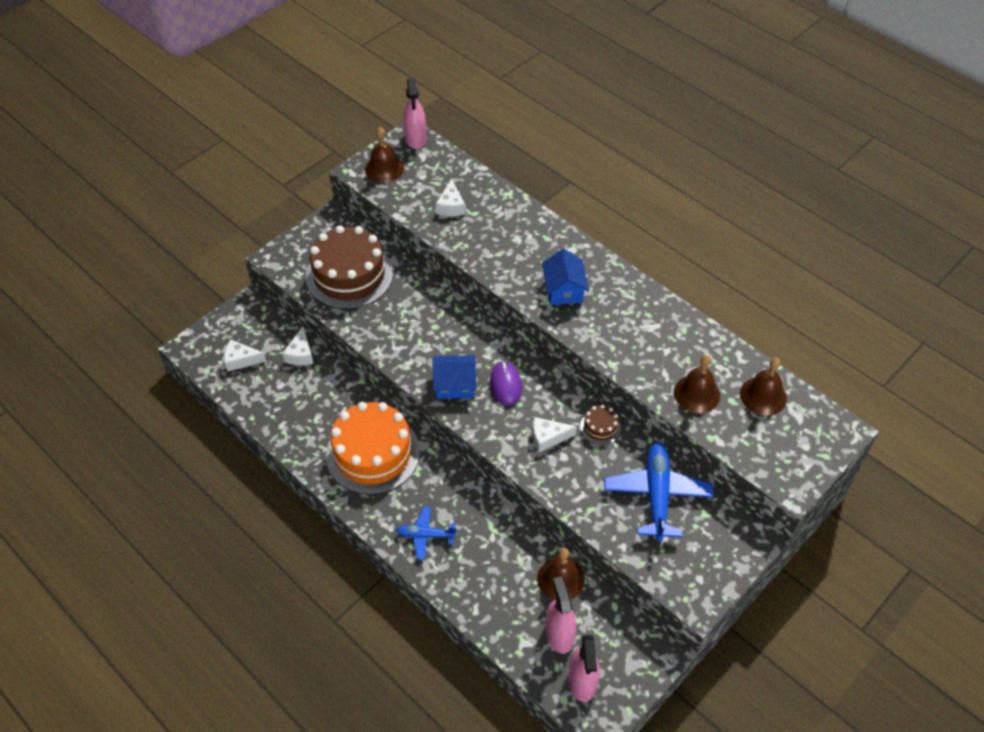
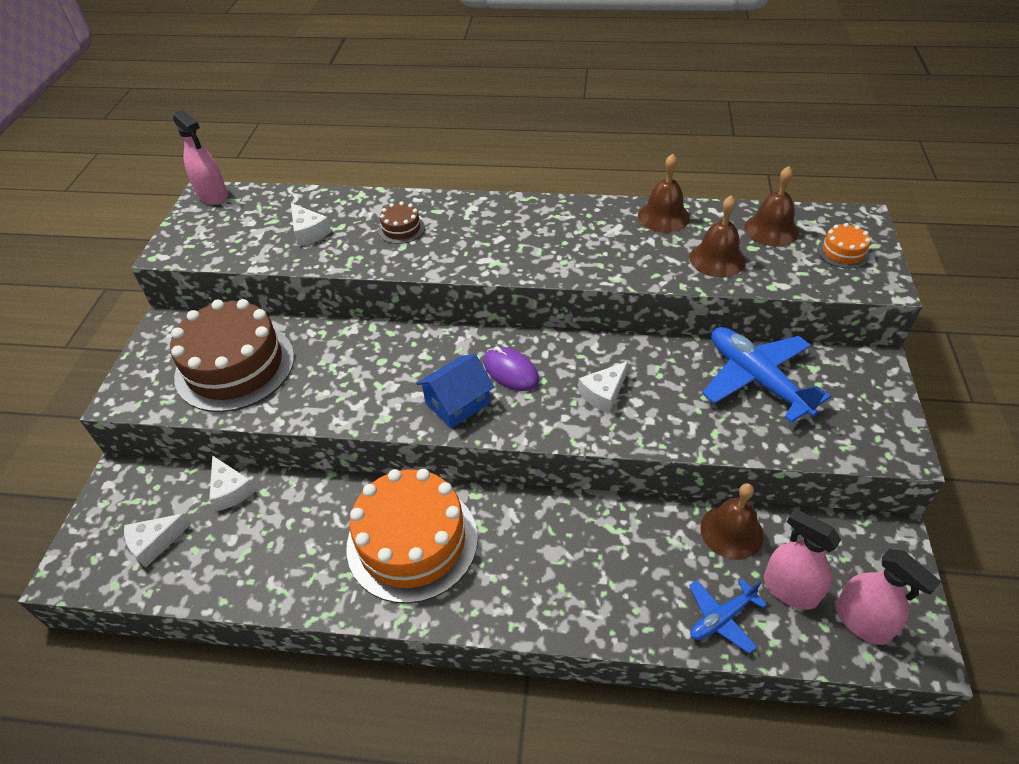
camera: 35 degrees left, 5 degrees down
(384, 168) = (199, 235): brown bell -> brown bell (663, 216)
(425, 535) = (554, 589): blue plane -> blue plane (721, 618)
(564, 290) = (501, 243): blue house -> none
(600, 427) = (641, 353): brown cake -> brown cake (401, 229)
(794, 446) = (843, 252): none -> orange cake

